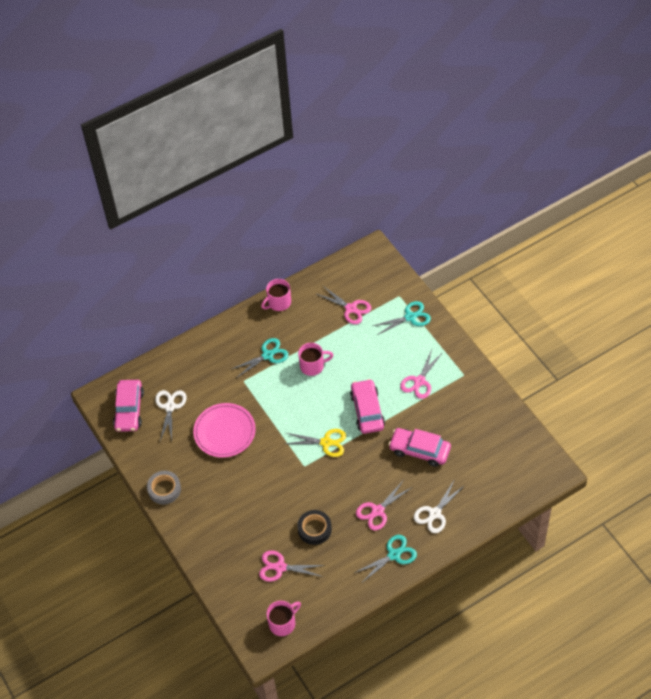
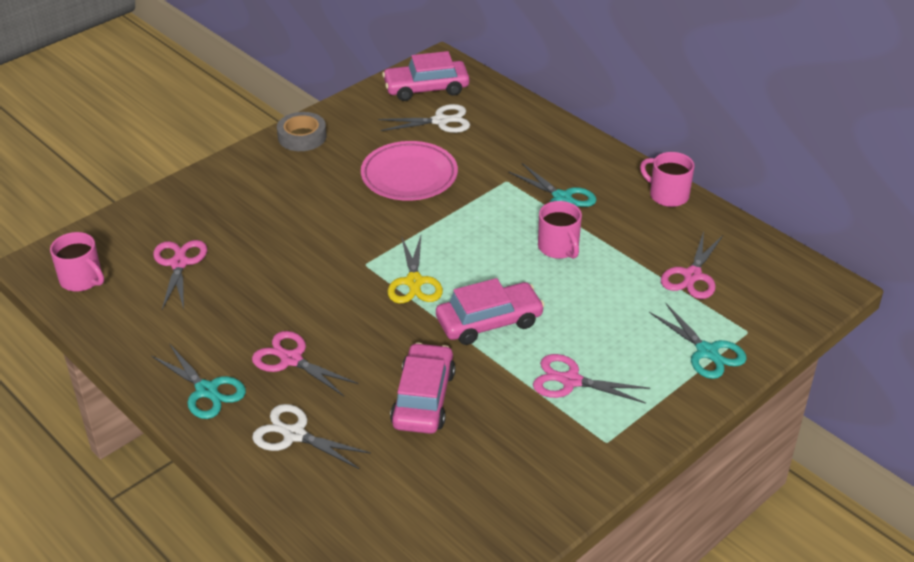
camera: 75 degrees right, 15 degrees down
(314, 529) = (249, 291): black tape -> none

